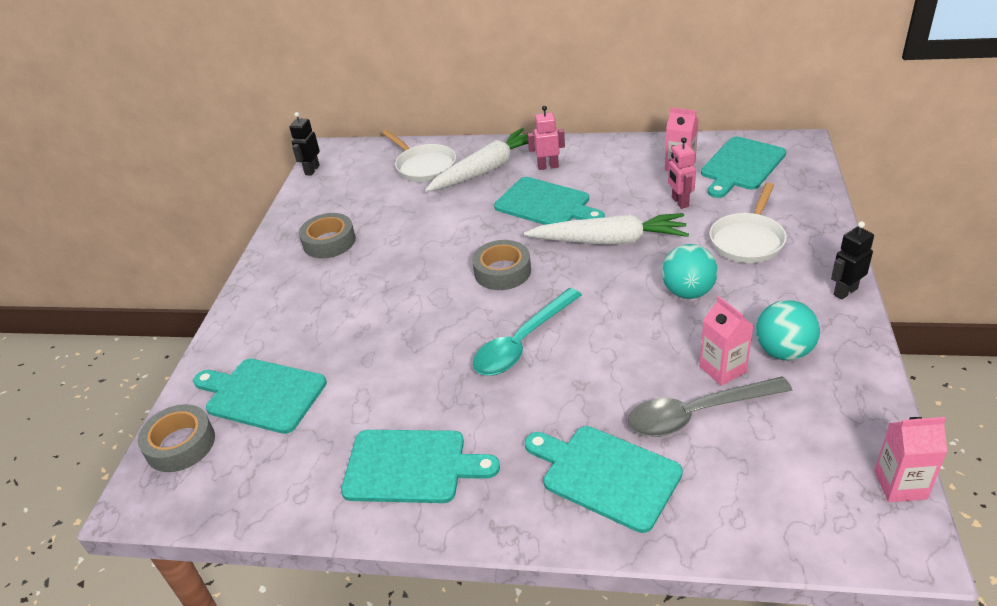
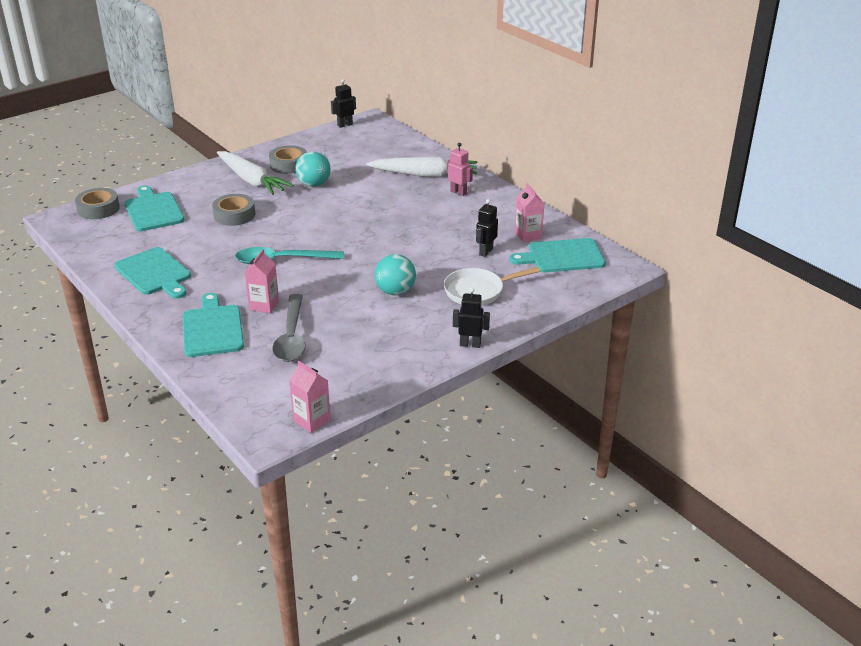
camera: 40 degrees right, 5 degrees down
(424, 166) = (398, 155): white pan -> none
(502, 271) = (334, 226): grey tape -> grey tape (234, 215)
(546, 204) = (417, 210): turquoise cutting board -> none
(609, 241) = (410, 246): white carrot -> white carrot (251, 180)
(679, 202) = (485, 252): pink robot -> black robot
(697, 414) = (291, 336): grey spoon -> grey spoon turned 120 degrees counterclockwise
(722, 369) = (339, 330): pink carton -> pink carton (264, 305)
(783, 351) = (381, 344): turquoise ball -> turquoise ball (314, 184)

